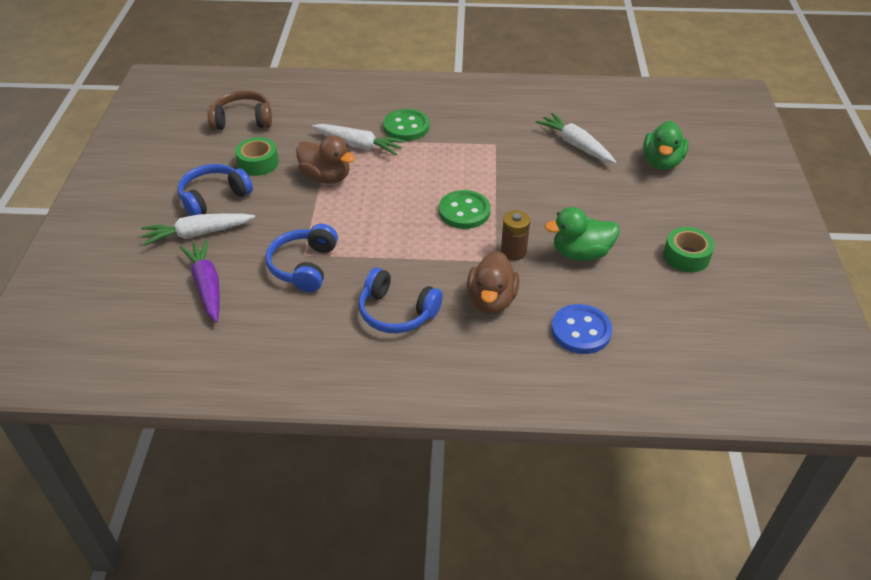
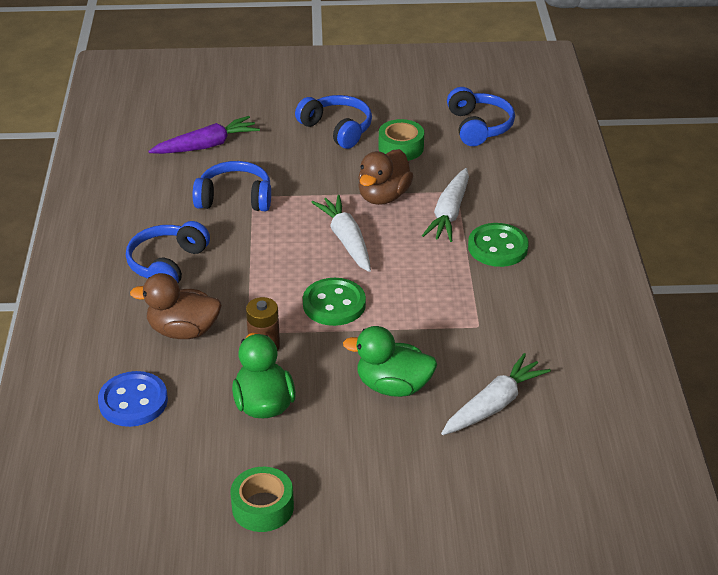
camera: 85 degrees right, 5 degrees down
(198, 234) = (280, 129): white carrot -> white carrot (346, 240)
(243, 120) = (479, 127): brown headphones -> blue headphones
(661, 162) = (471, 498): green duck -> green duck (393, 386)

